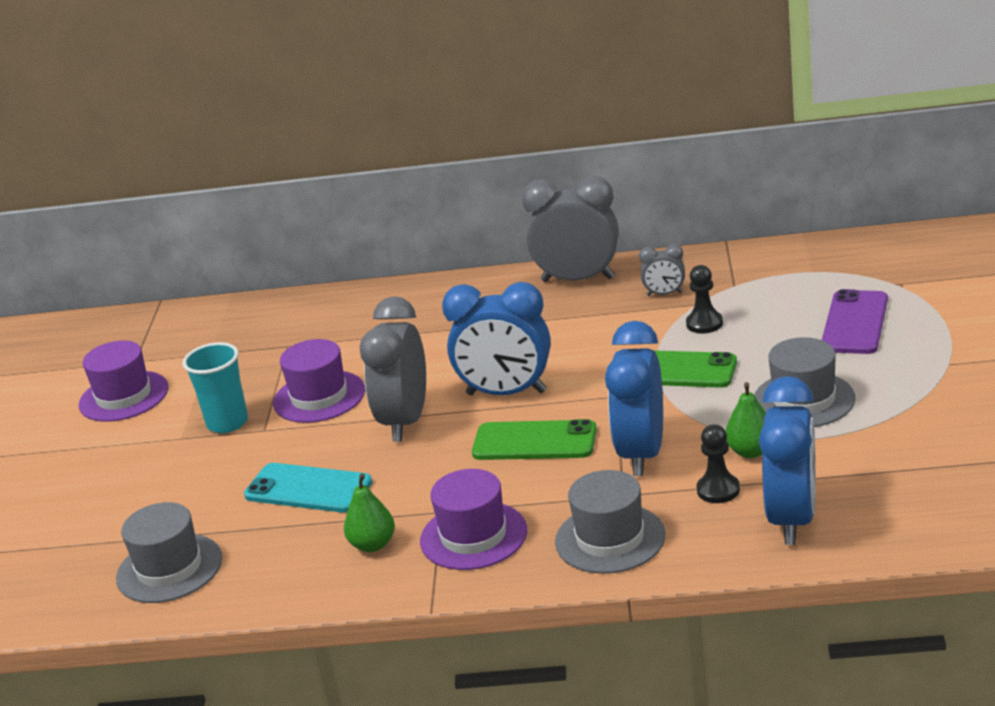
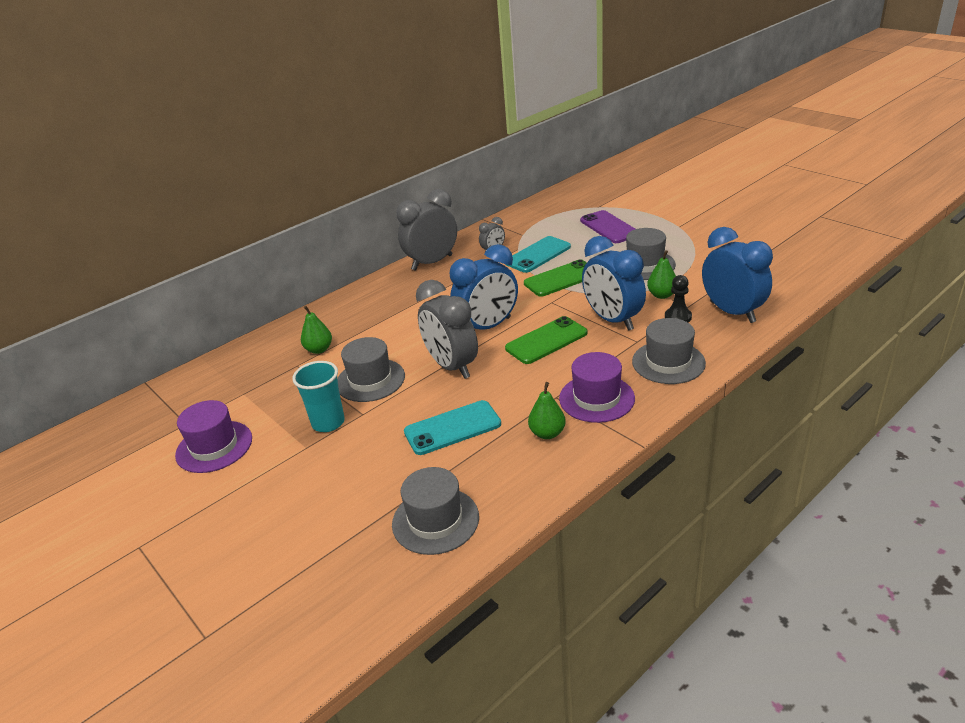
camera: 45 degrees left, 5 degrees up
(319, 397) = (370, 380): purple hat -> grey hat
(327, 337) = (319, 349): none -> green pear
(704, 324) = (538, 255): black pawn -> turquoise phone

